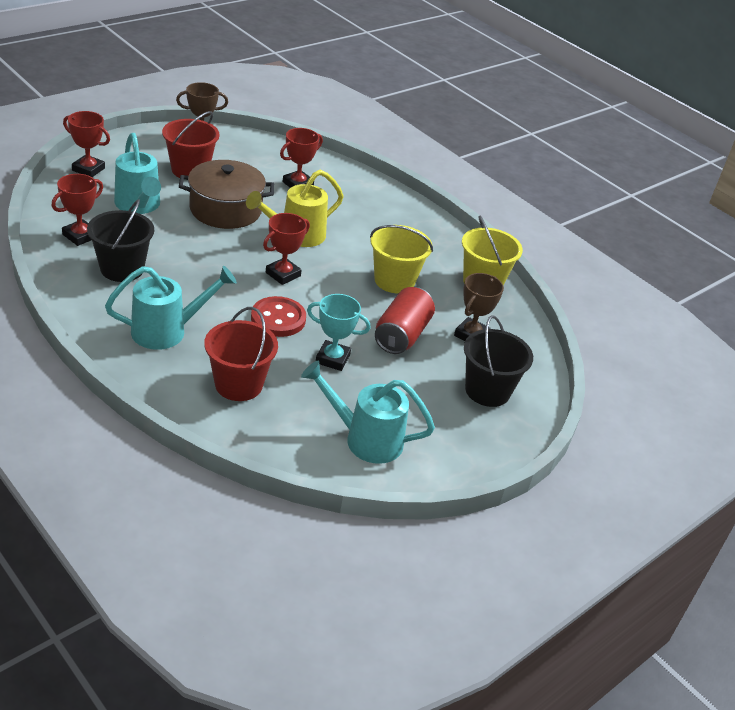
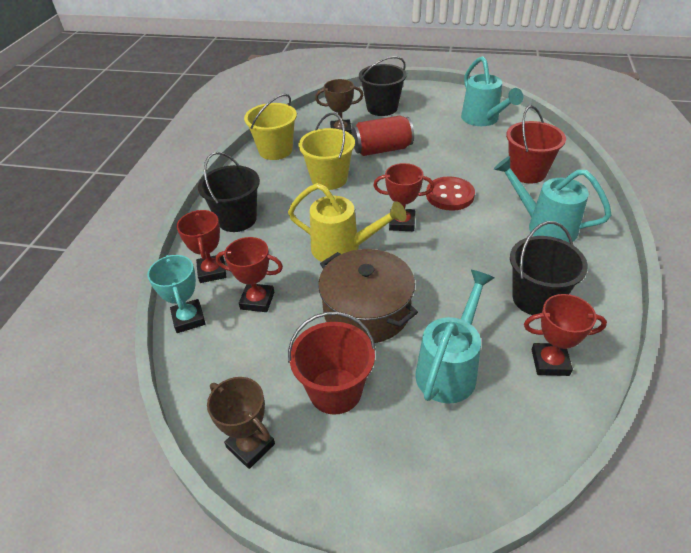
camera: 120 degrees left, 5 degrees up
(88, 169) = (457, 476): red trophy -> red trophy (212, 271)
(332, 359) = (446, 158): turquoise trophy -> turquoise trophy (189, 319)
(399, 217) = (237, 219): none -> black bucket

